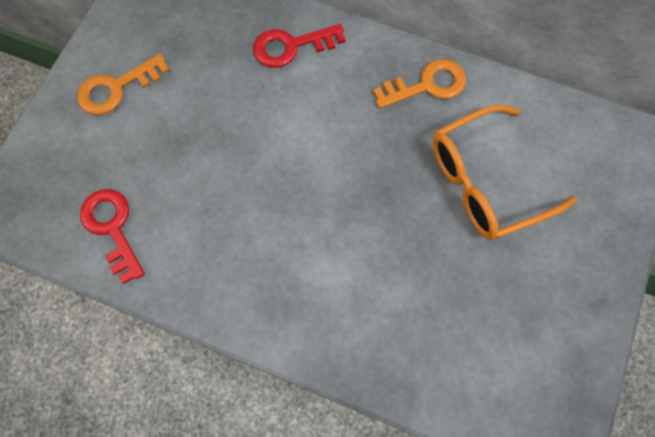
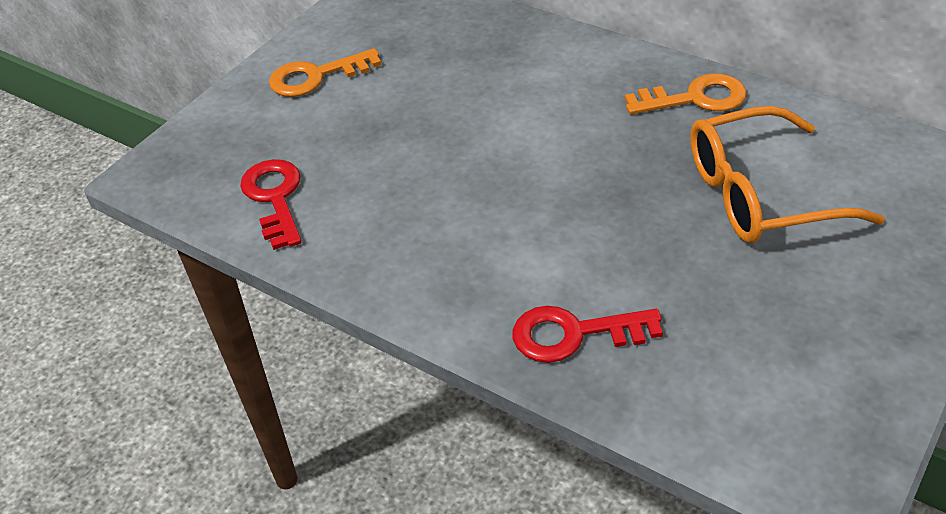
camera: 15 degrees right, 25 degrees down
(292, 46) = (532, 54): red key -> red key (574, 334)

